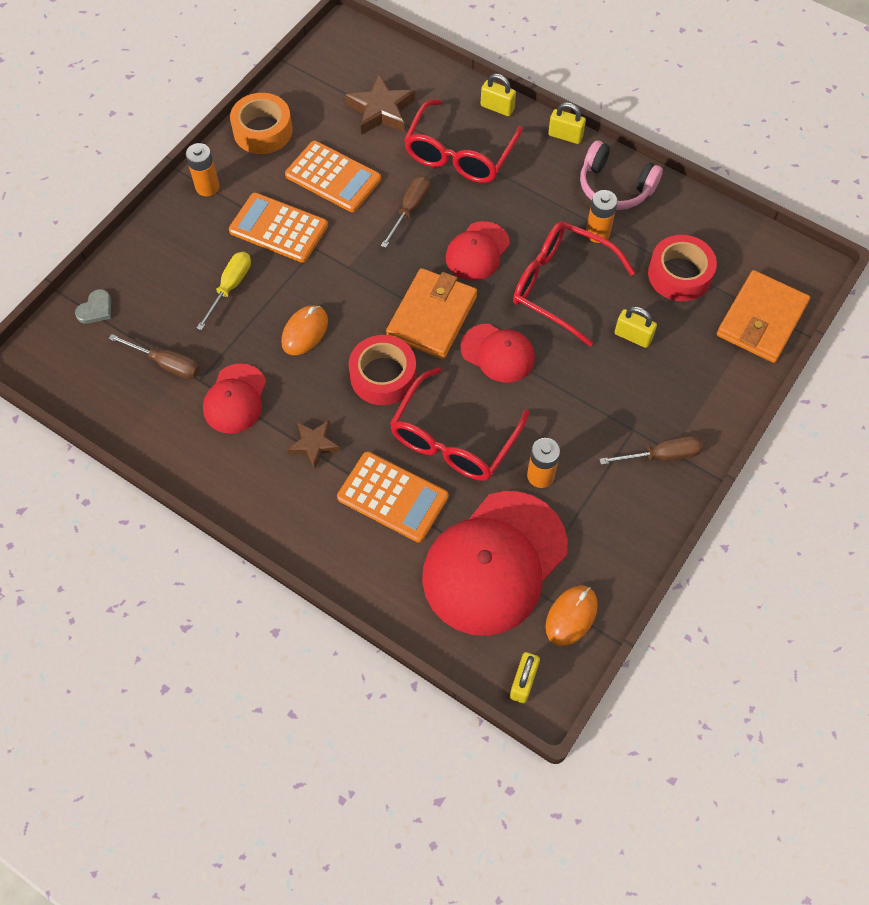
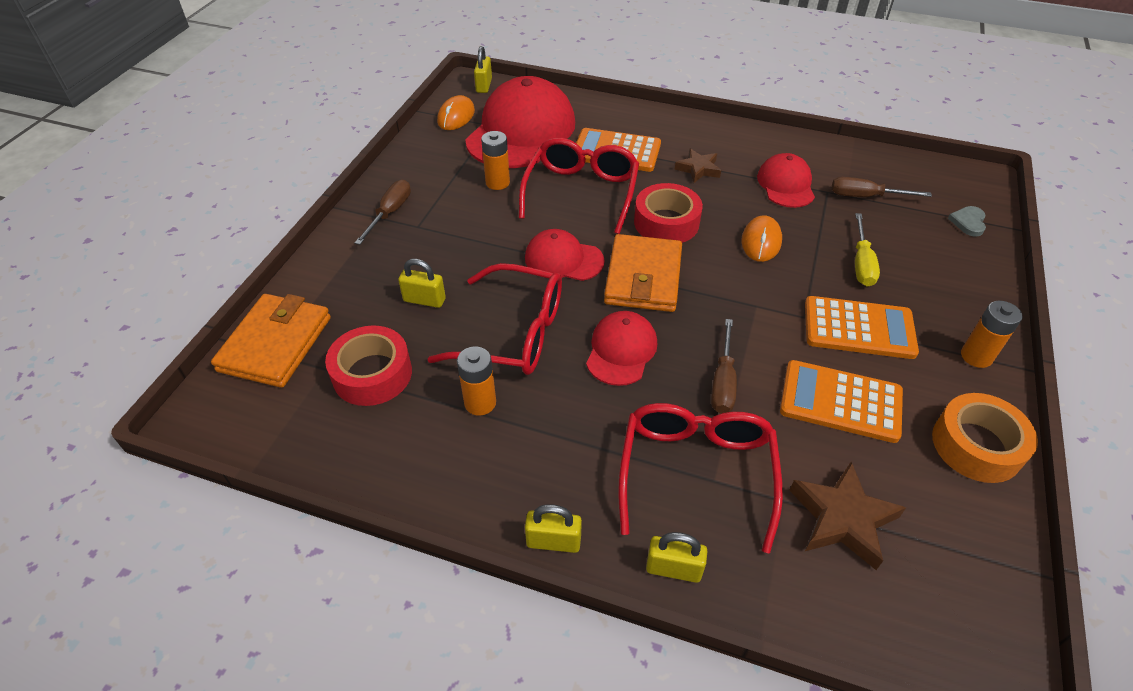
camera: 165 degrees right, 15 degrees down
(615, 187) = (465, 472): pink headphones -> none
(661, 455) = (390, 213): brown screwdriver -> brown screwdriver turned 135 degrees clockwise

